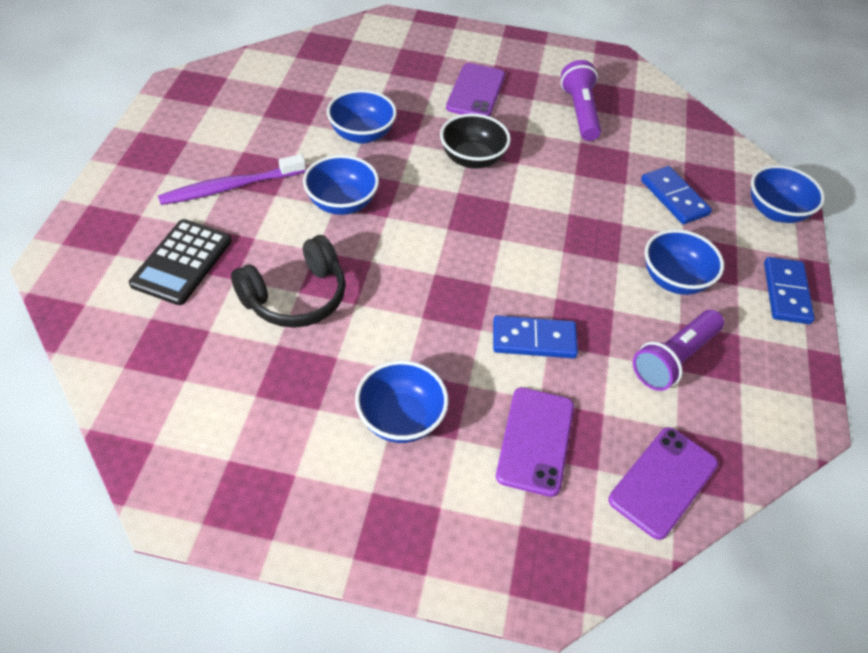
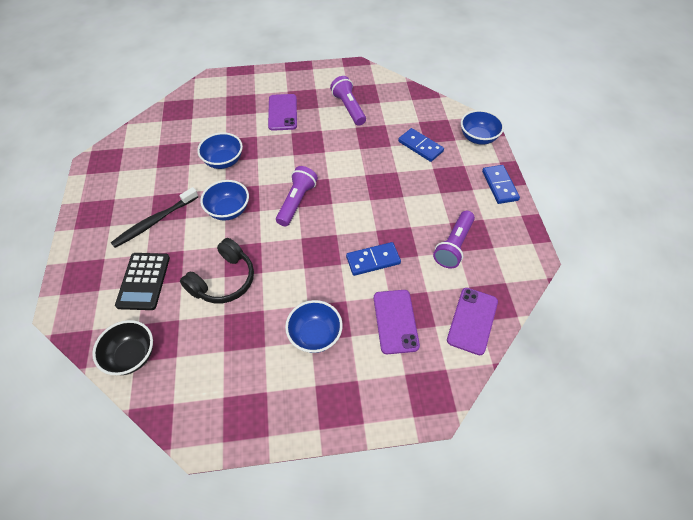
camera: 15 degrees left, 5 degrees up
(230, 187) = (154, 222): purple toothbrush -> black toothbrush
(448, 221) = (297, 202): none -> purple flashlight
(472, 159) = (296, 157): black bowl -> black bowl (132, 356)
(674, 279) = (437, 197): blue bowl -> none

